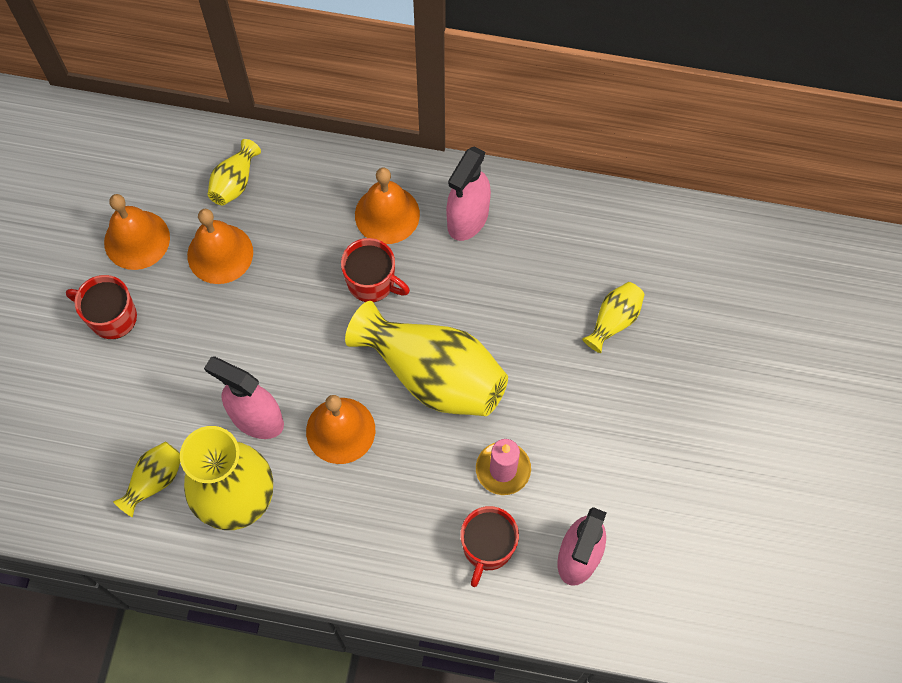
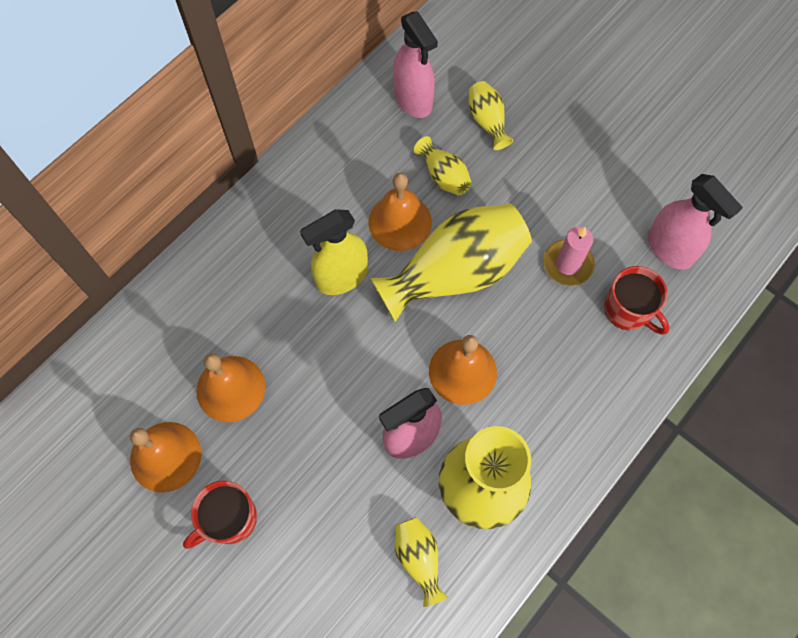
camera: 60 degrees left, 0 degrees up
(235, 182) = (168, 340): yellow vase -> yellow vase (443, 176)
(372, 282) = (341, 277): red mug -> yellow spray bottle
(387, 214) = (286, 233): orange bell -> orange bell (400, 222)
(467, 219) = (332, 176): pink spray bottle -> pink spray bottle (413, 100)

